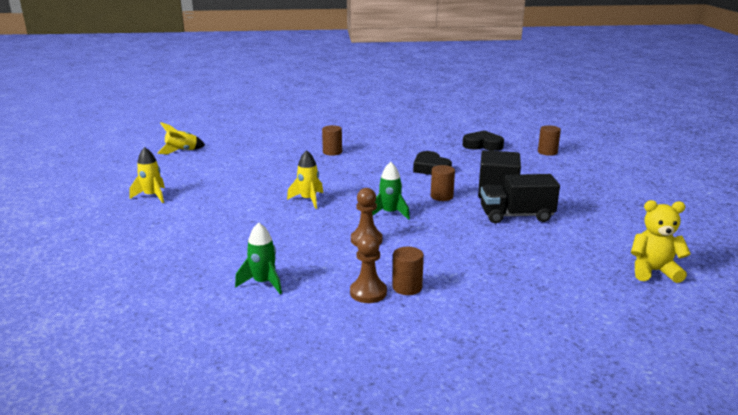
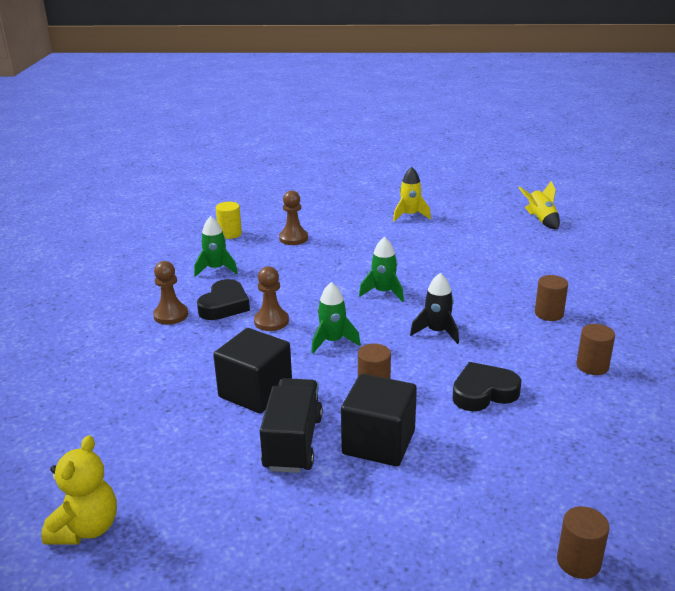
camera: 100 degrees right, 5 degrees up
(167, 288) = (230, 234): none -> yellow cylinder
(191, 248) = (293, 238): none -> brown pawn
(308, 200) = (383, 292): yellow rocket -> green rocket
(364, 181) = (437, 332): none -> black rocket
(407, 287) = (167, 336): brown cylinder -> brown cylinder (592, 366)
(470, 234) = (255, 392): none -> black cube
(483, 145) = (608, 473): black heart -> black heart (224, 305)

